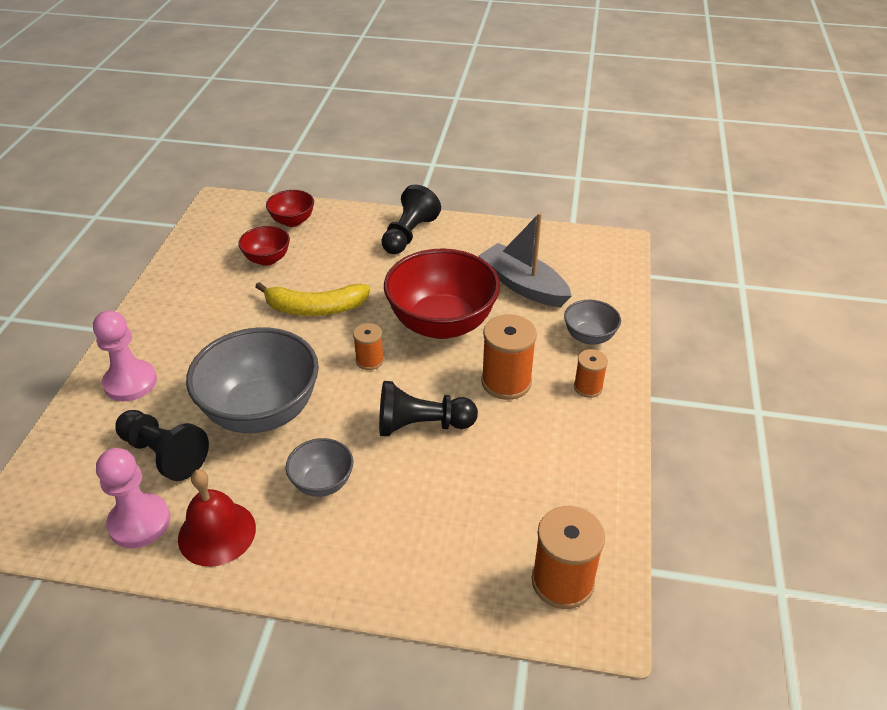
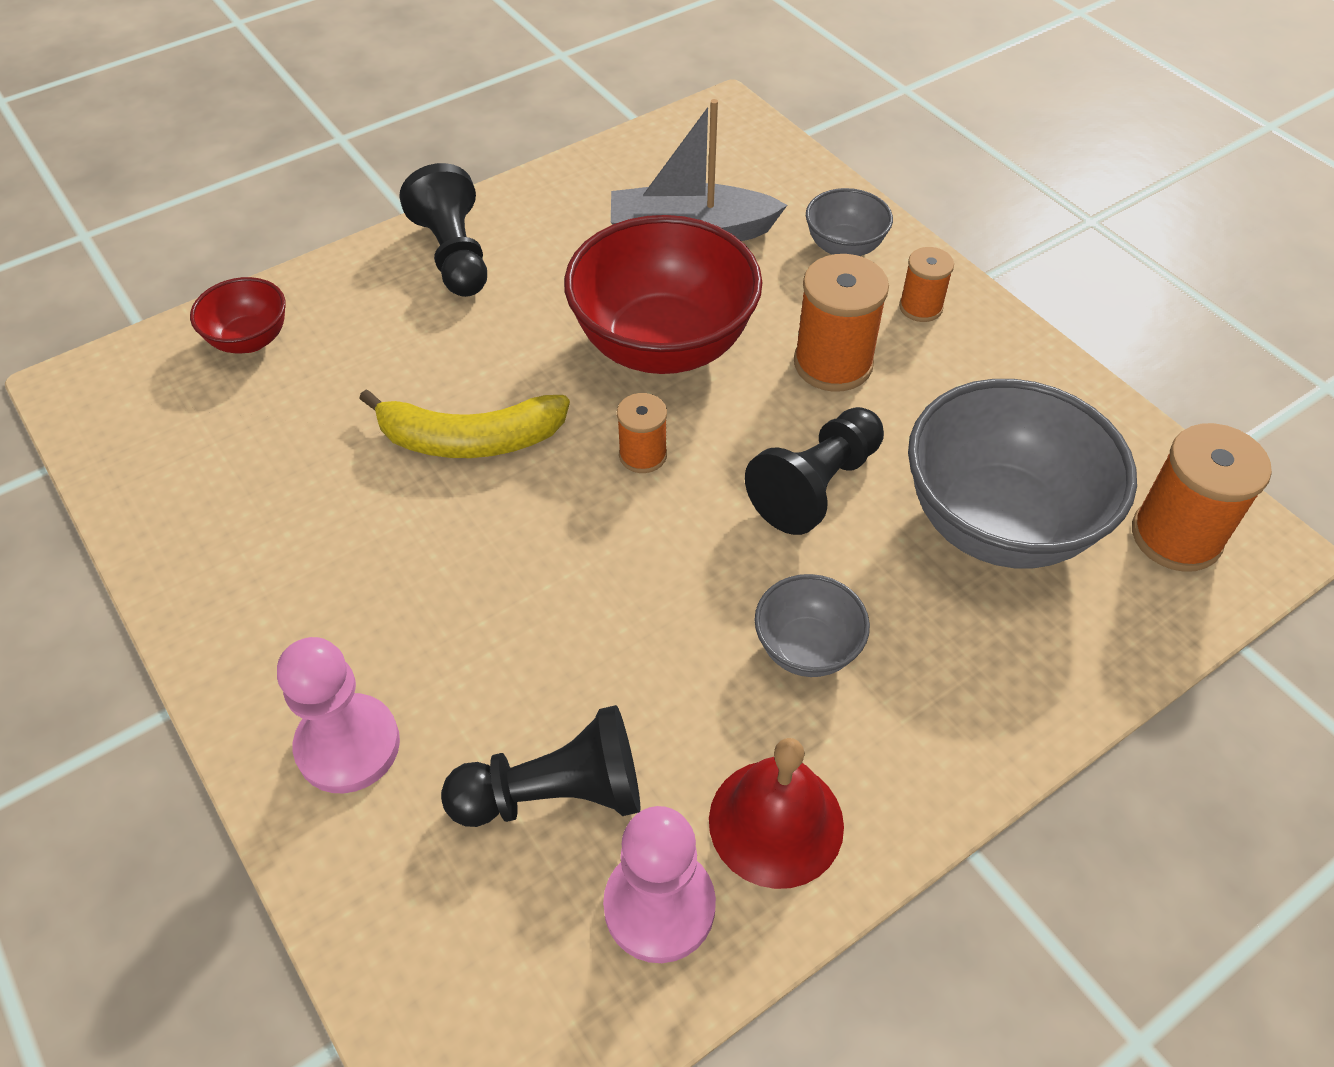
camera: 45 degrees left, 10 degrees up
(261, 411) = (602, 627): grey bowl -> grey bowl (998, 522)
(267, 259) = (293, 419): red bowl -> none
(315, 308) = (469, 439): yellow banana -> yellow banana turned 45 degrees clockwise

